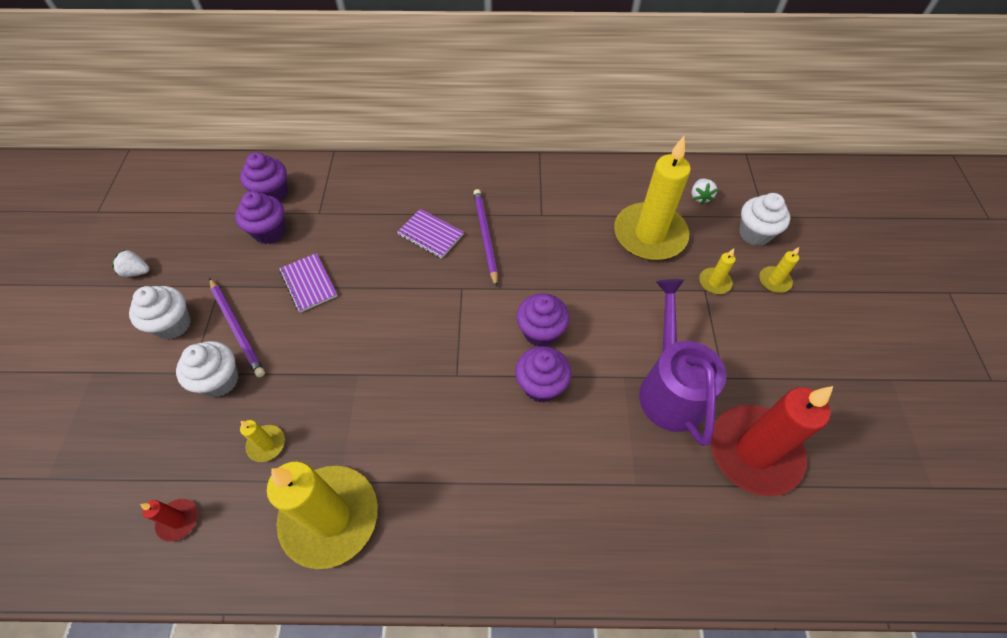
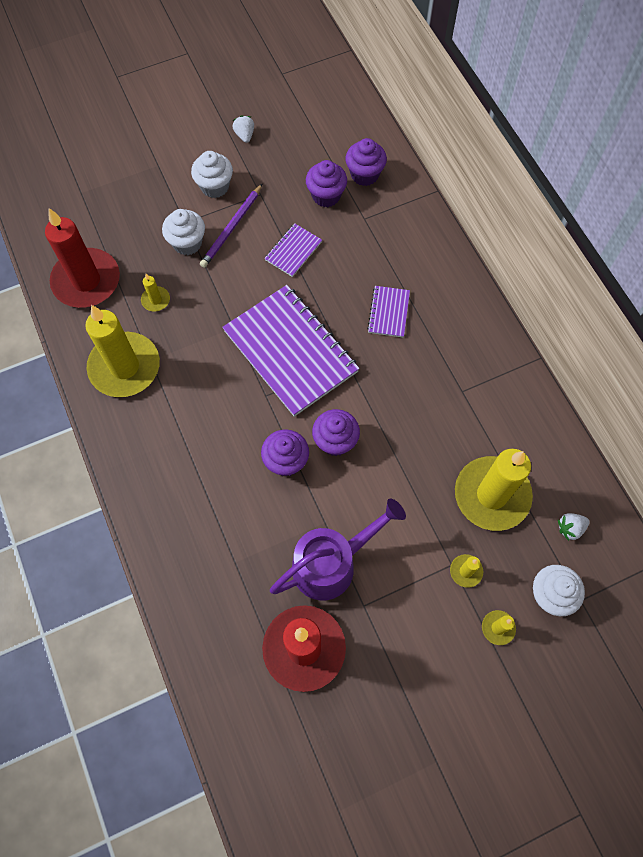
camera: 65 degrees right, 10 degrees up
(178, 520) = (86, 281): red candle -> red candle, size x2.40
(420, 332) = (290, 351): none -> purple notebook
(485, 236) = (410, 356): purple pencil -> none

